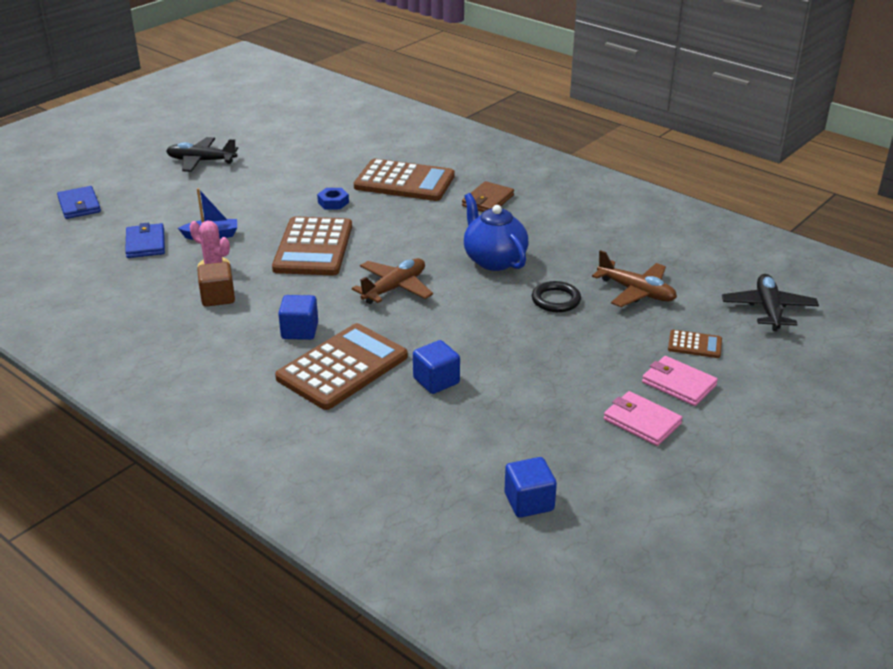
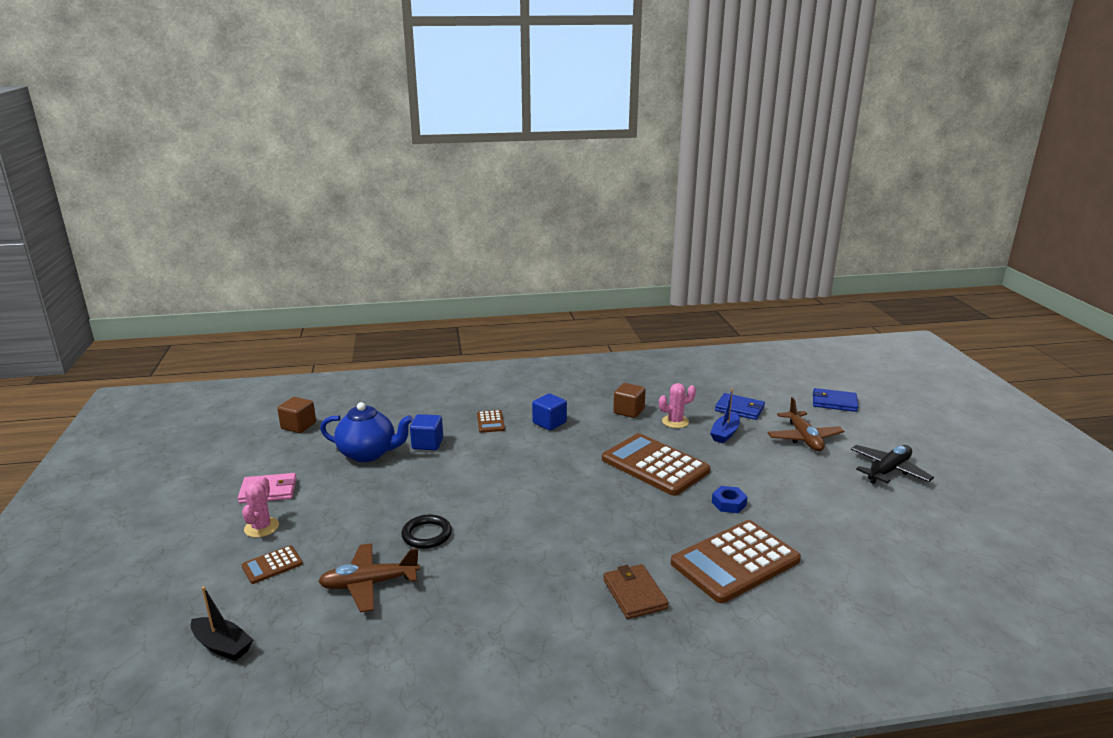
camera: 130 degrees right, 10 degrees down
(342, 367) = (490, 422): brown calculator -> brown calculator, size x0.45
(394, 288) = (549, 474): brown plane -> brown plane (804, 438)
(494, 260) = (524, 537): blue teapot -> blue teapot (368, 453)
(529, 502) = (298, 426): blue cube -> brown cube
(678, 384) = (261, 527): pink wallet -> pink cactus
(768, 309) = (222, 646): black plane -> black boat

